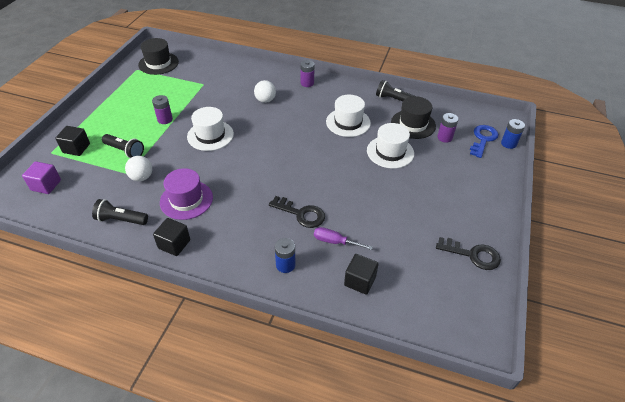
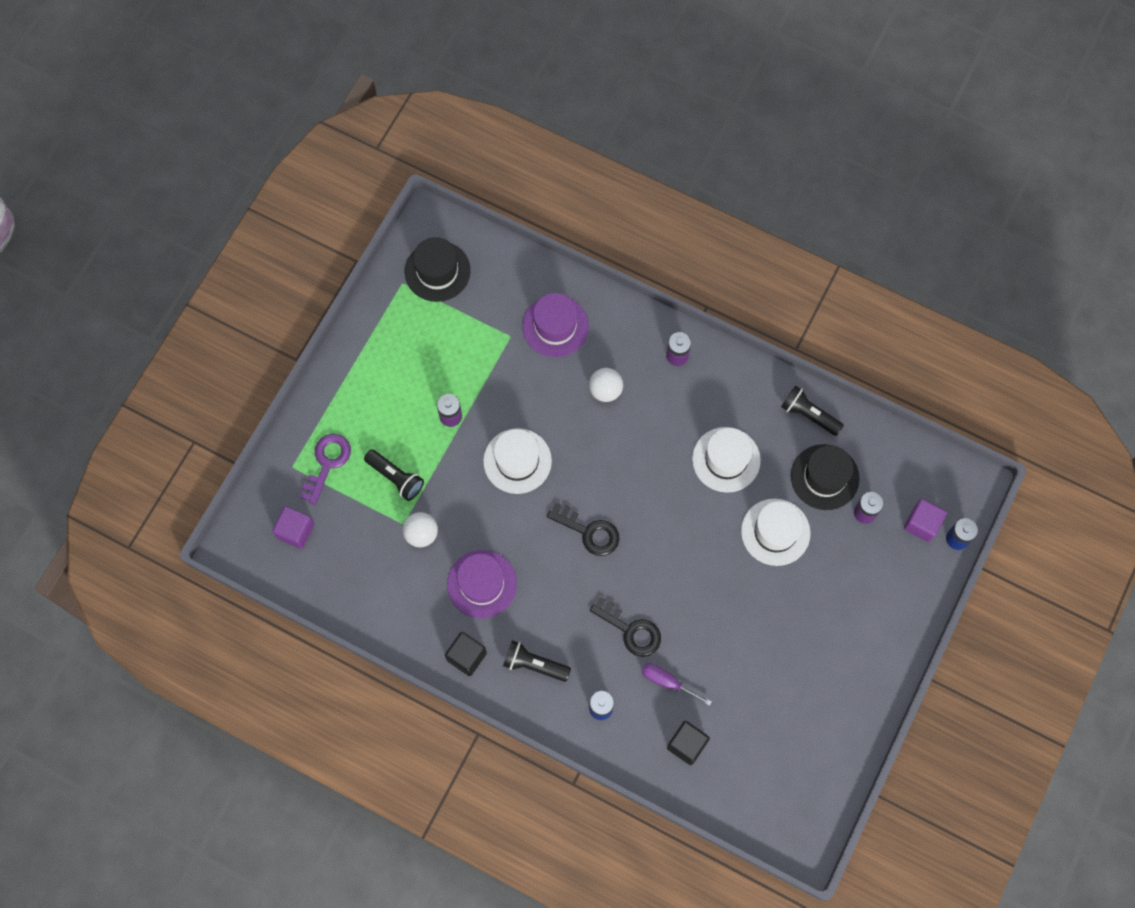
camera: 10 degrees right, 25 degrees up
(76, 148) = (327, 463): black cube -> purple key
(121, 220) = (398, 606): black flashlight -> black flashlight (534, 664)
(231, 78) = (555, 326): none -> purple hat
(473, 255) = (836, 728): black key -> black key (589, 532)
(483, 139) = (921, 524): blue key -> purple cube

